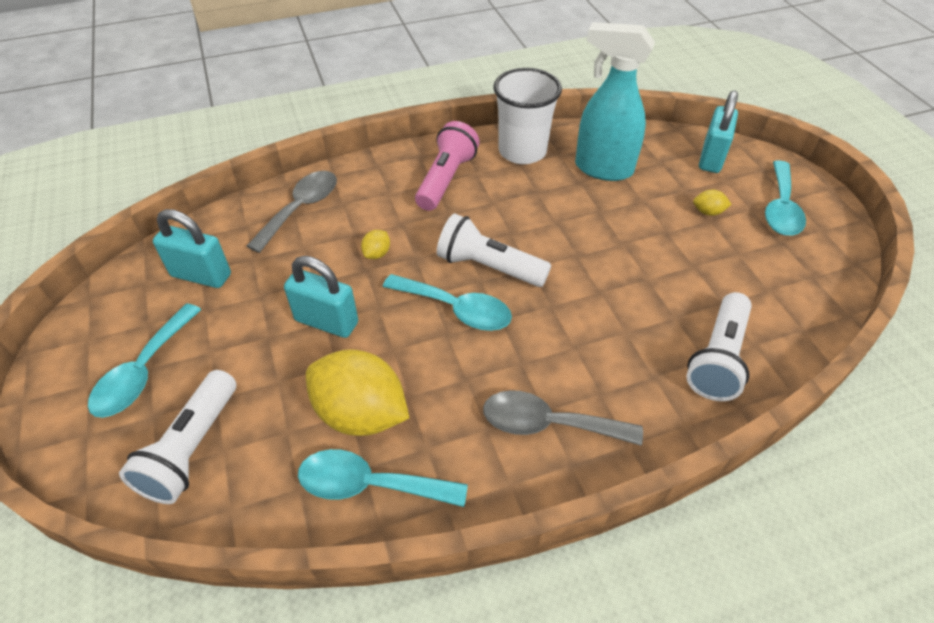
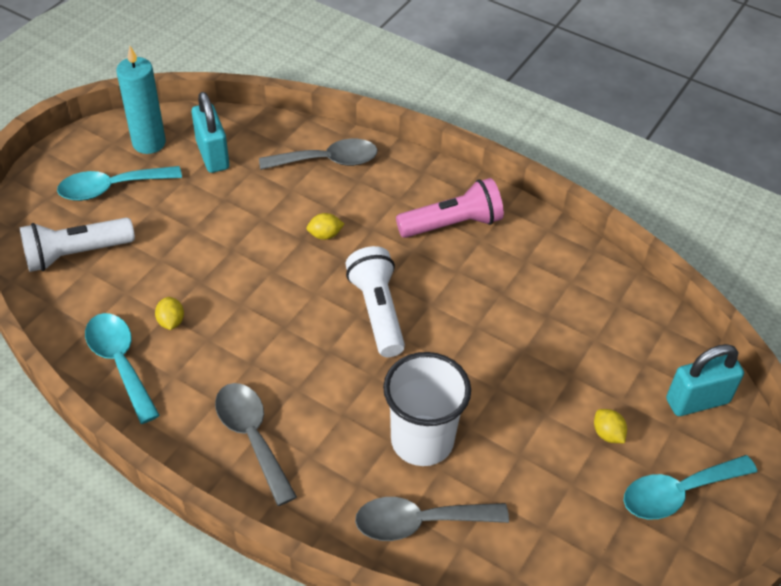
camera: 50 degrees right, 0 degrees up
(126, 311) = (149, 143): none -> turquoise candle
(326, 321) = (233, 250): turquoise padlock -> none
(361, 414) = (171, 321): yellow lemon -> yellow lemon, size x0.41
(456, 309) = (313, 317): turquoise spoon -> none
(522, 151) = (545, 253): white cup -> white cup (422, 440)
(602, 169) = (584, 323): turquoise spray bottle -> none
(718, 358) = (419, 522): white flashlight -> grey spoon

